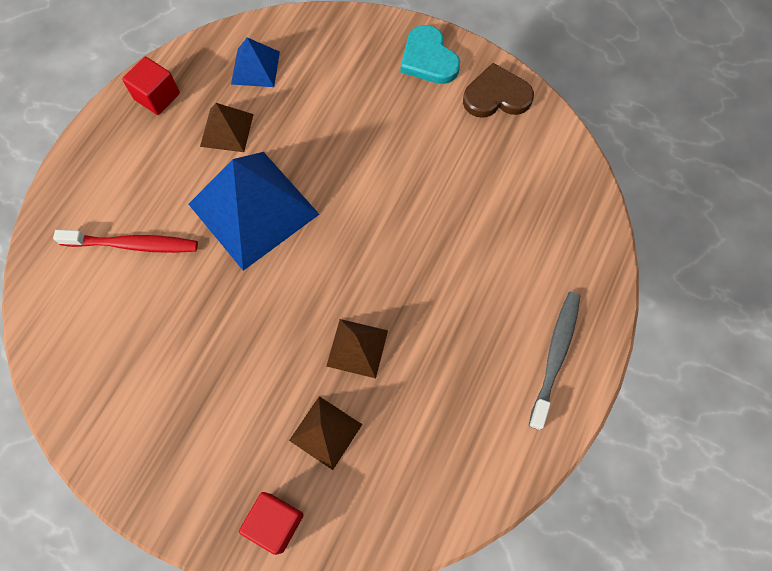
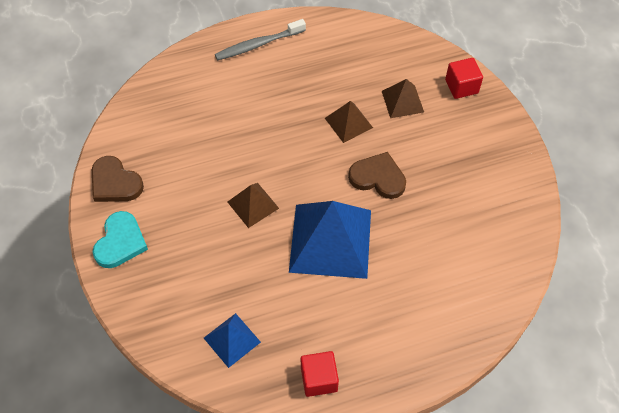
camera: 135 degrees left, 10 degrees down
(133, 244) = (423, 281): red toothbrush -> none
(226, 130) = (296, 308): brown pyramid -> brown pyramid (253, 205)
(267, 311) = (378, 178): none -> brown heart

